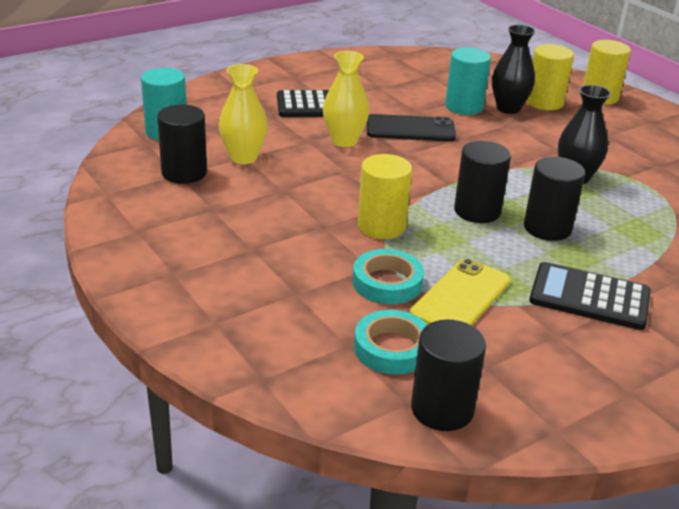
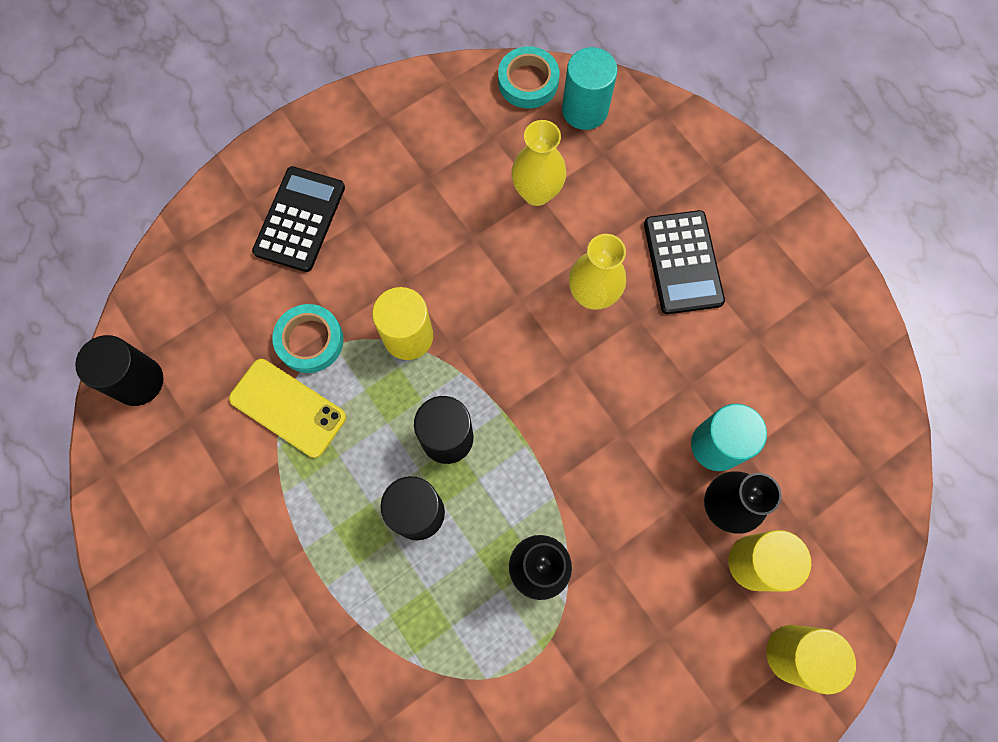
camera: 90 degrees right, 40 degrees up
(184, 173) = (496, 141): black cylinder -> none
(392, 348) = (214, 344): turquoise tape -> turquoise tape (528, 82)
(410, 129) = (636, 372): black phone -> none
(589, 297) = (291, 536): black calculator -> black calculator (300, 219)

